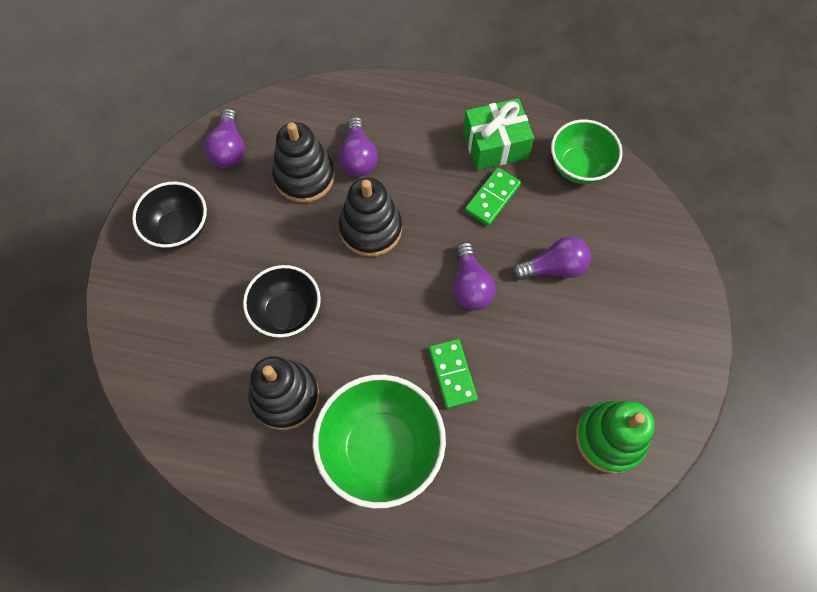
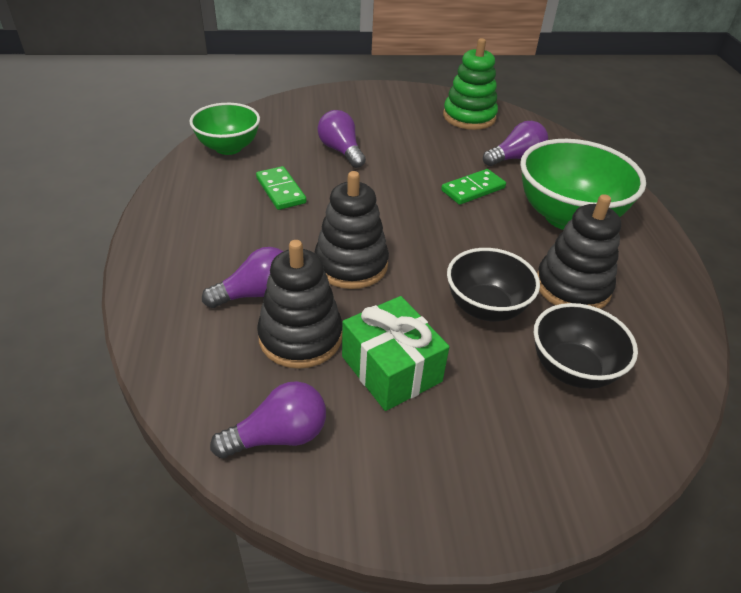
camera: 110 degrees left, 25 degrees down
(179, 229) = (436, 454): black bowl -> black bowl (572, 369)
(470, 286) = (383, 191): purple light bulb -> purple light bulb (516, 158)
(492, 198) = (280, 190): green domino -> green domino turned 45 degrees clockwise
(495, 145) = (214, 196): green gift -> green gift (391, 369)

